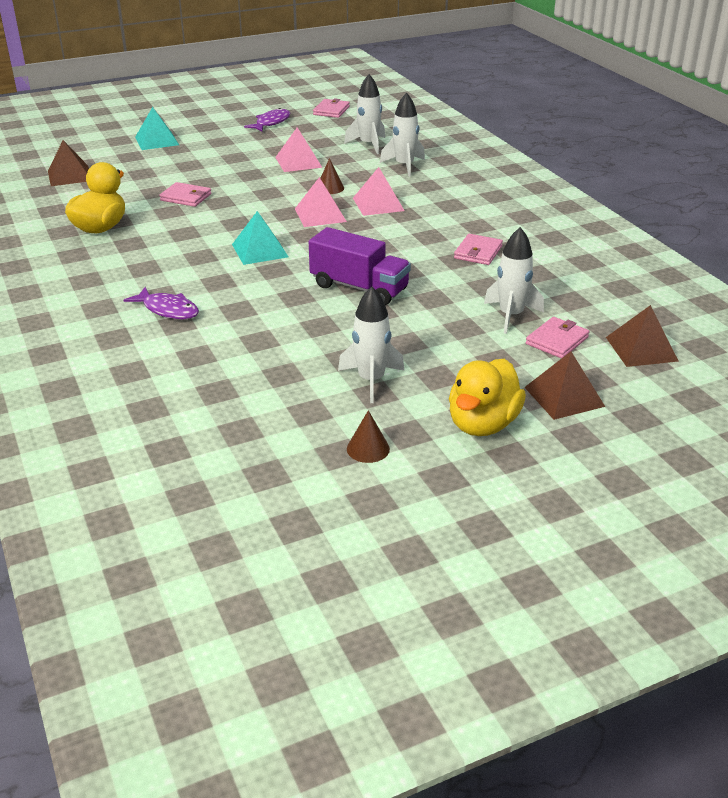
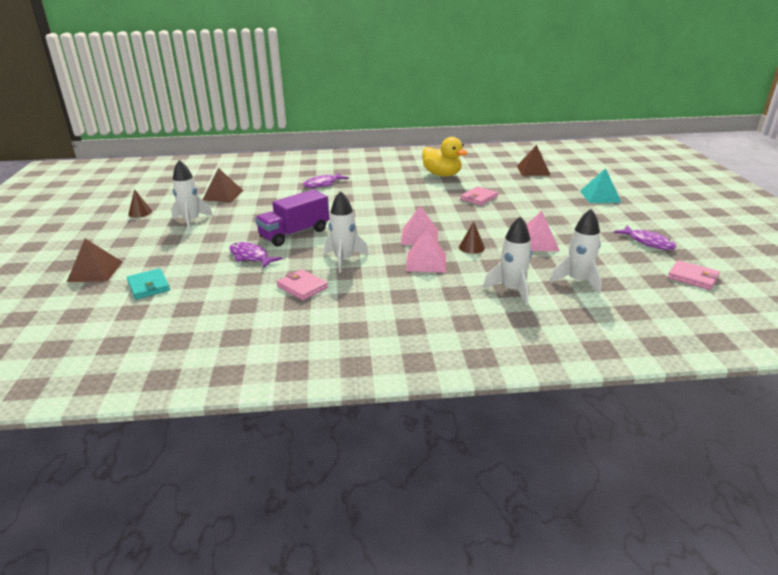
camera: 110 degrees right, 5 degrees down
(260, 250) = (376, 211): turquoise pyramid -> none
(440, 299) = (251, 257): none -> purple fish
(482, 424) = (112, 242): yellow duck -> none
(511, 316) = (199, 277): white rocket -> white rocket (344, 259)
(557, 340) = (149, 286): pink wallet -> turquoise wallet
(641, 349) = (92, 317): brown pyramid -> brown pyramid (222, 195)

